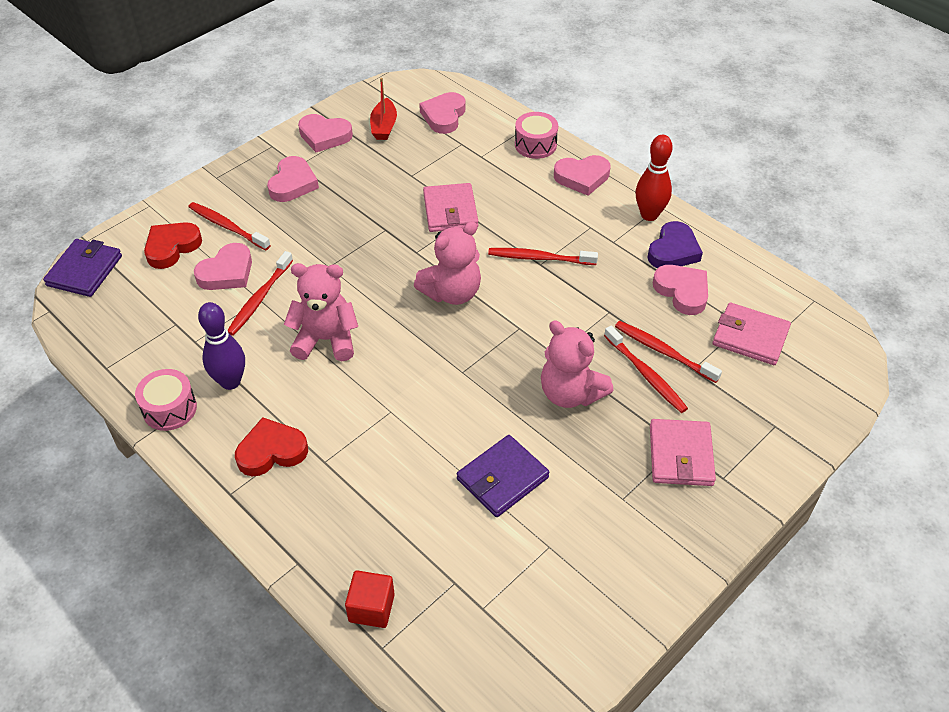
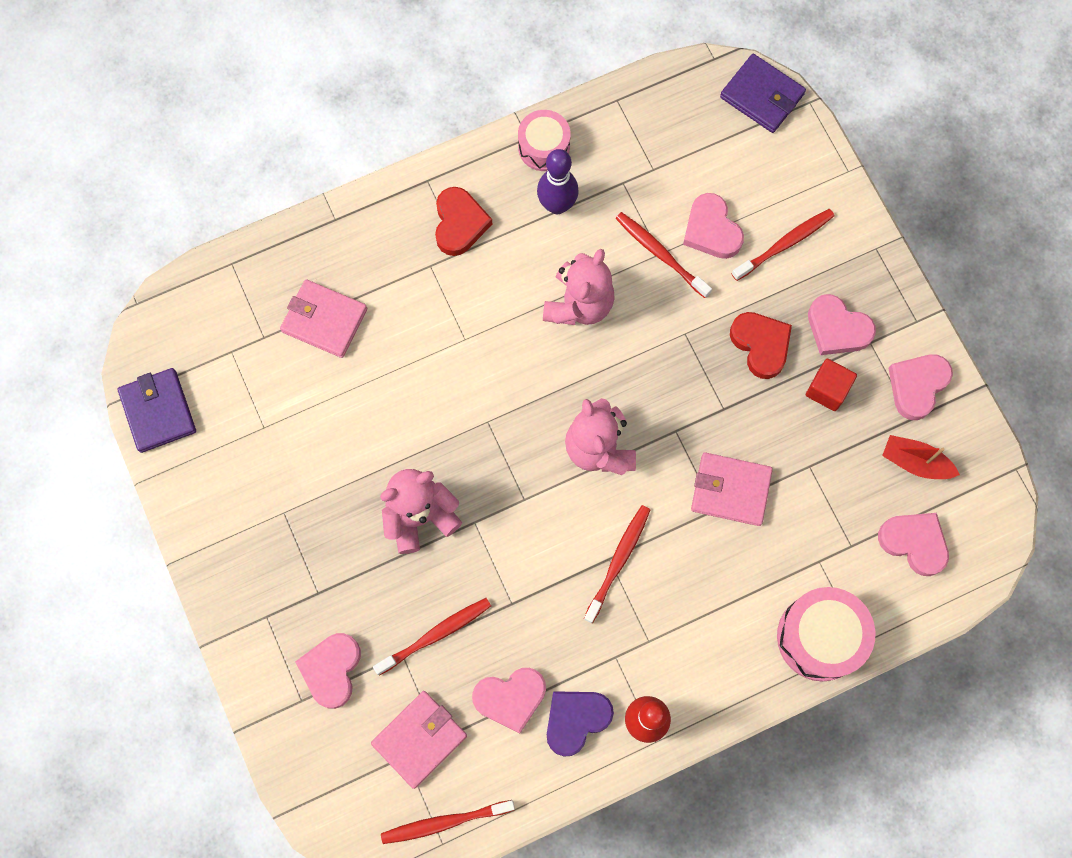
camera: 110 degrees right, 25 degrees up
(172, 247) = (769, 183): red heart -> red heart (761, 345)
(371, 608) = (269, 265): red cube -> red cube (827, 390)
(502, 478) = (348, 414): purple wallet -> purple wallet (158, 411)
(535, 145) = (820, 637): pink drum -> pink drum, size x1.53
(582, 177) = (738, 669): pink heart -> pink heart (331, 670)
(646, 375) = (413, 602): red toothbrush -> red toothbrush (444, 822)
(673, 251) = (576, 720): purple heart -> purple heart turned 90 degrees clockwise
(680, 455) = (306, 588): pink wallet -> pink wallet (324, 320)

